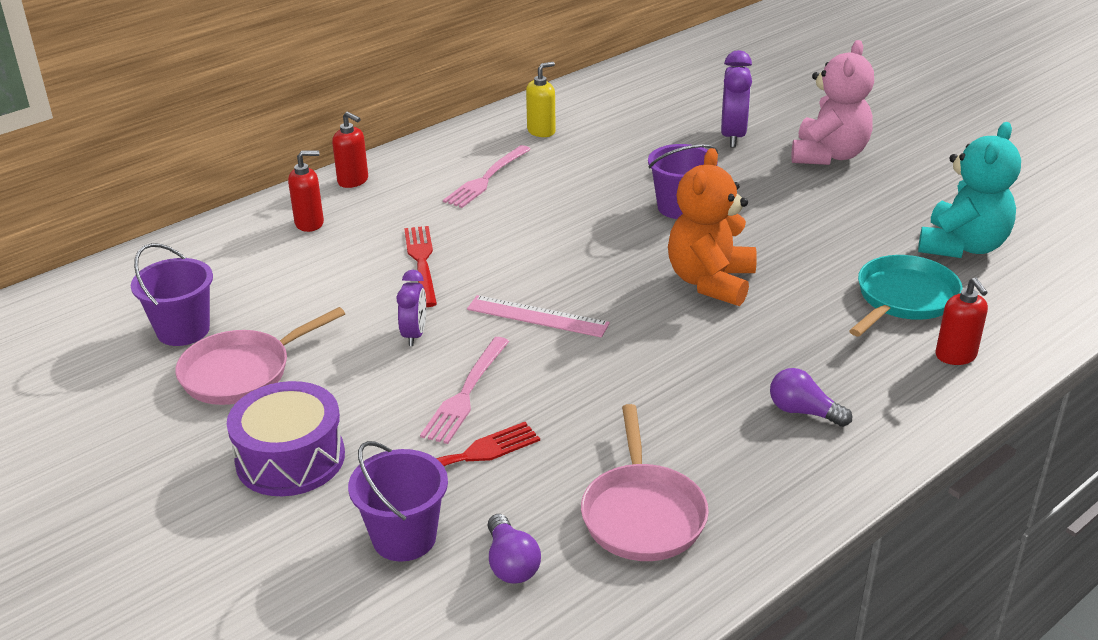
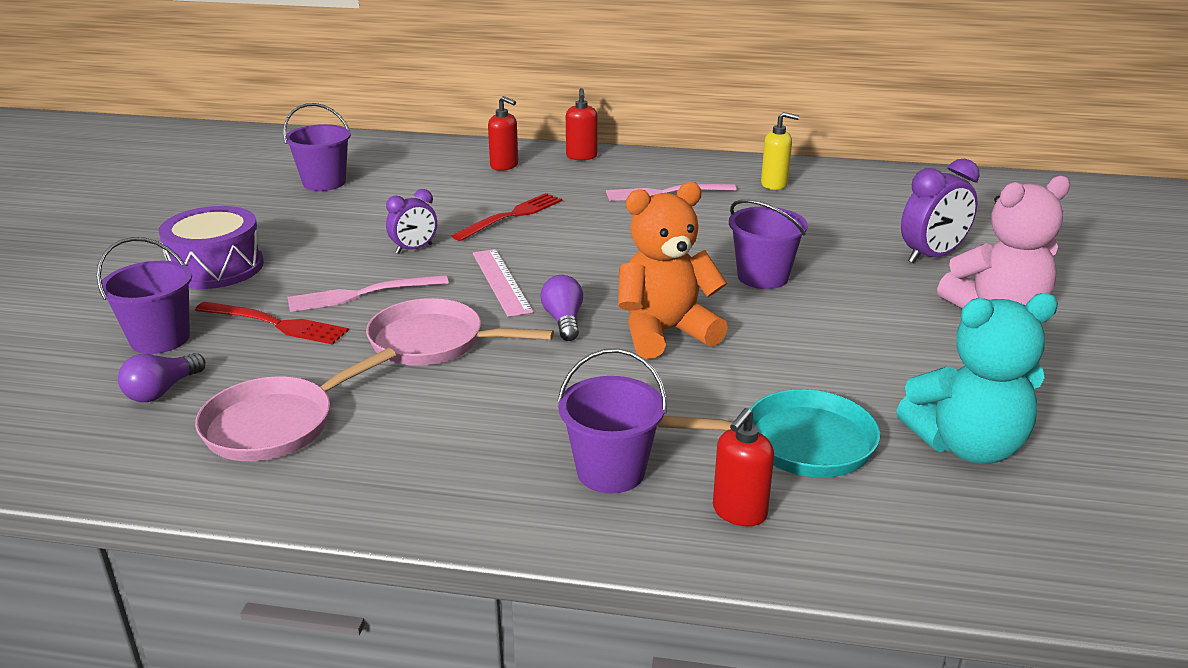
camera: 50 degrees right, 5 degrees down
(242, 372) = (299, 216): pink pan -> pink pan (434, 342)
(803, 412) = (517, 452): purple light bulb -> purple light bulb (563, 321)
(865, 383) = (610, 471): none -> purple bucket

